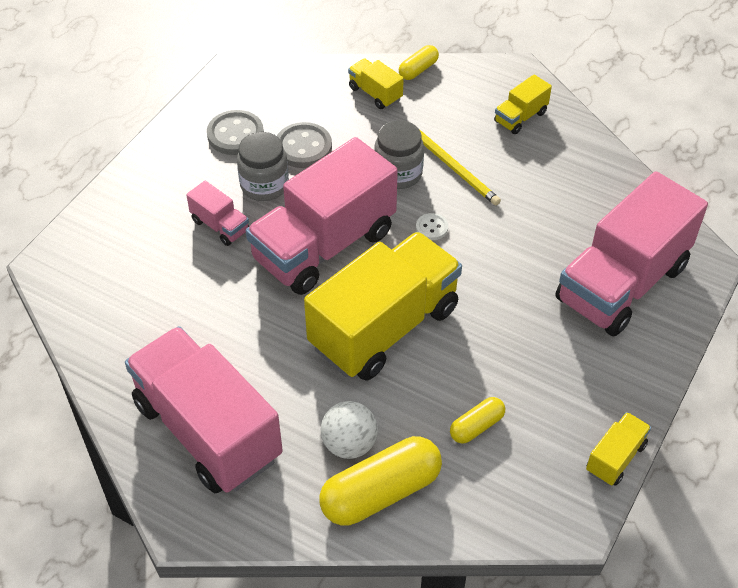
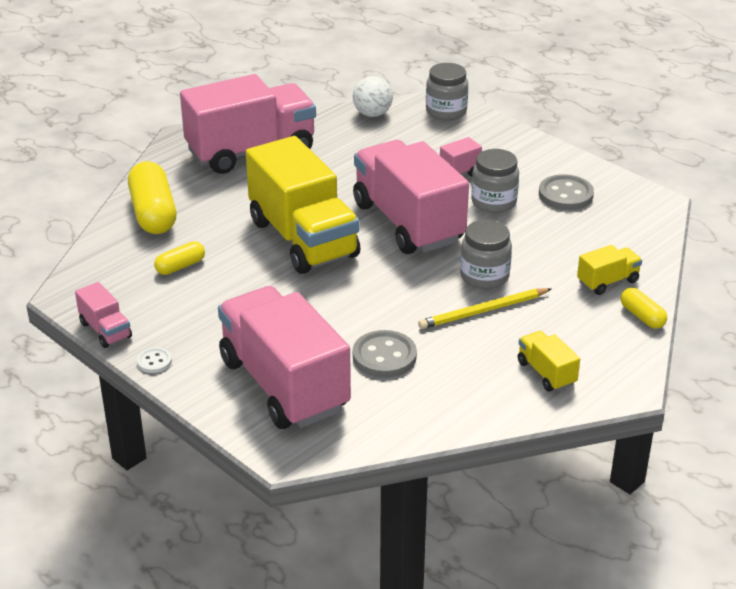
camera: 105 degrees right, 15 degrees down
(72, 255) = (446, 111): none -> grey jar
(303, 147) = (538, 228): grey button -> grey button (384, 356)
(349, 444) = (202, 206): white ball -> white ball (372, 114)
(431, 228) = (405, 283): white button -> white button (154, 361)
(476, 426) = (180, 266): yellow capsule -> yellow capsule turned 75 degrees clockwise
(615, 458) = (105, 330): yellow truck -> pink truck

